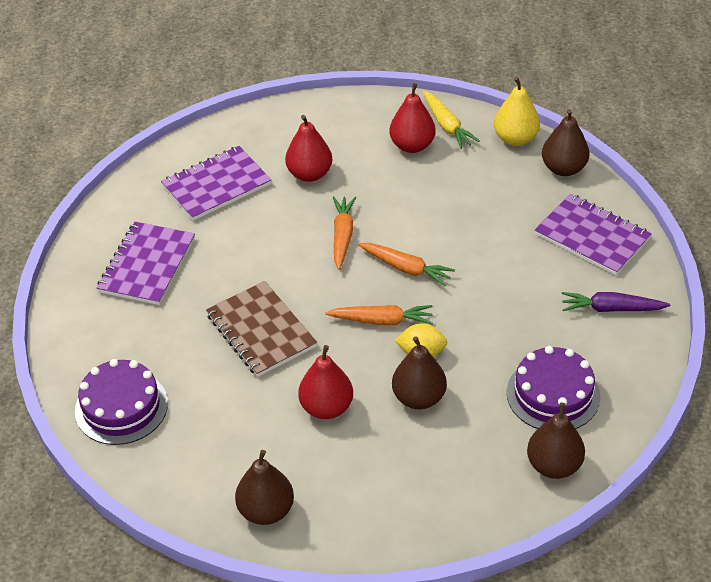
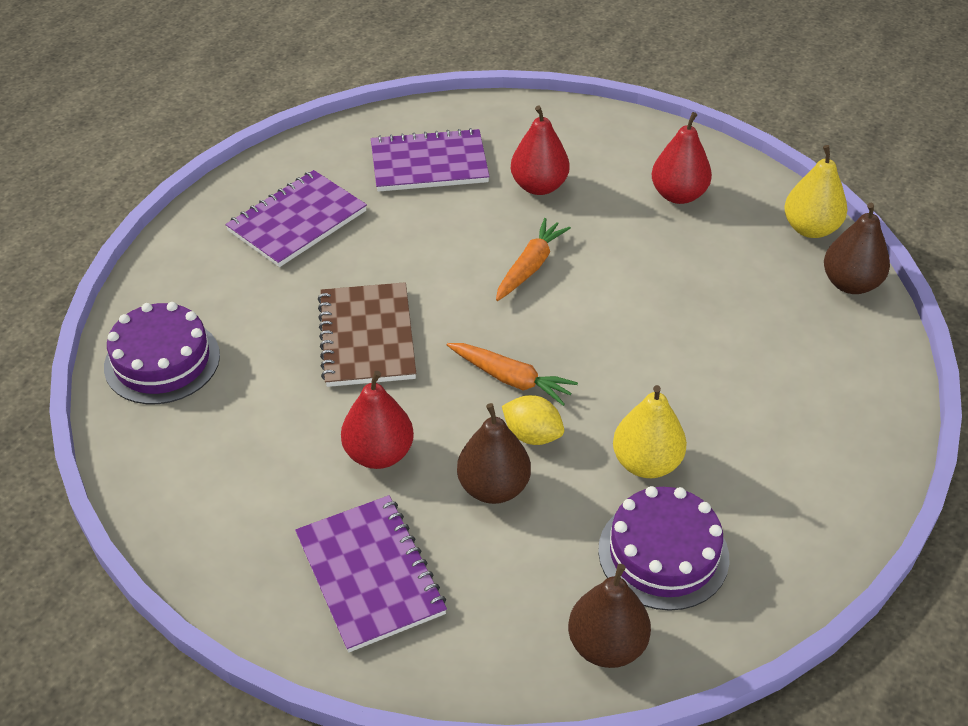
camera: 25 degrees right, 0 degrees up
(266, 511) = (228, 545): brown pear -> none
(405, 268) = (579, 329): orange carrot -> none
(447, 125) = (735, 186): yellow carrot -> none
(506, 341) = (646, 463): none -> yellow pear
(592, 236) = (837, 378): purple notebook -> purple notebook (370, 574)
(611, 309) = (808, 476): purple carrot -> none

